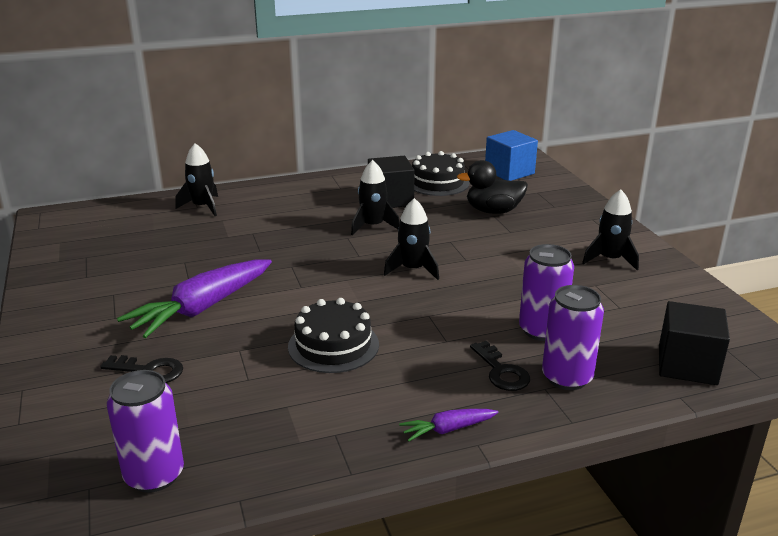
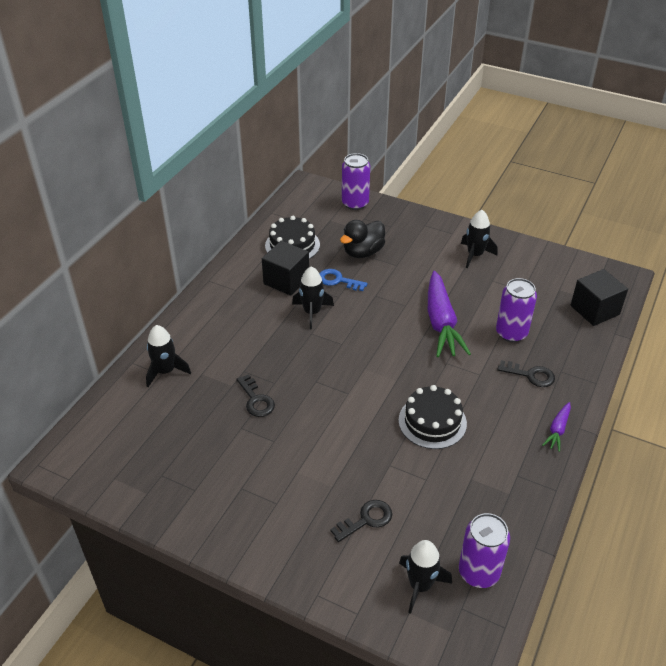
camera: 45 degrees left, 15 degrees up
(202, 308) = (318, 454): purple carrot -> purple carrot (441, 322)
(226, 253) = (256, 400): none -> black key
(412, 269) = (389, 334): black rocket -> black rocket (420, 585)
(435, 218) = (338, 280): none -> blue key
(509, 172) = (322, 208): blue cube -> none
(567, 377) = (561, 357): purple can -> purple can (355, 203)

